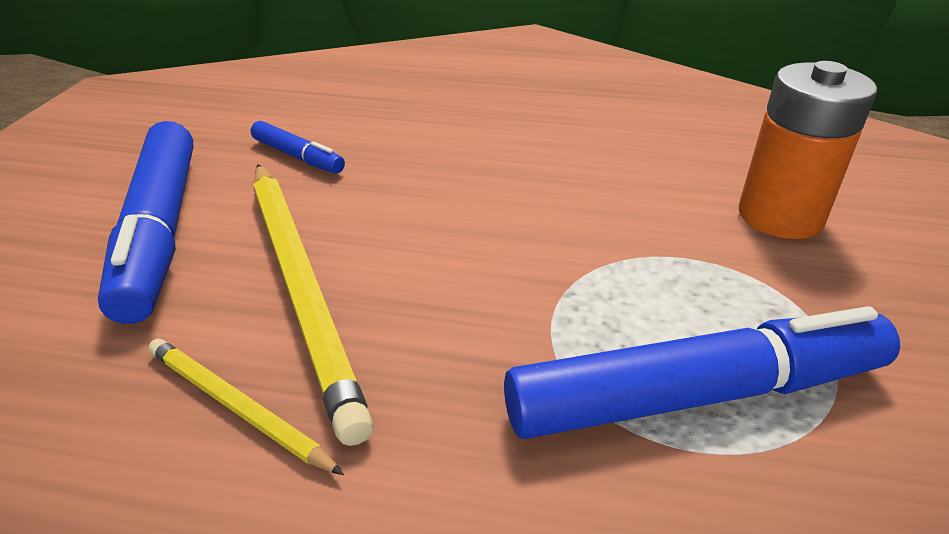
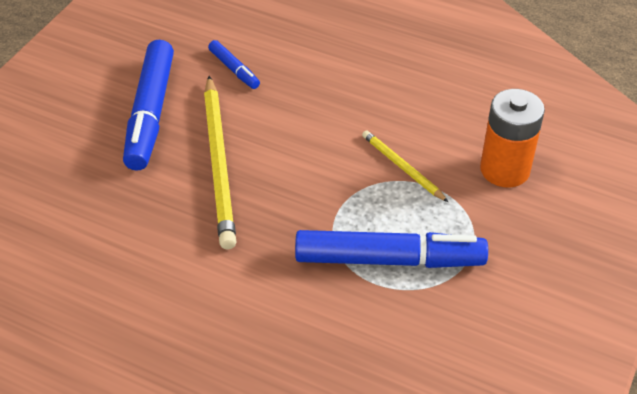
camera: 15 degrees right, 10 degrees up
(237, 407) = (179, 222): yellow pencil -> yellow pencil (402, 167)

